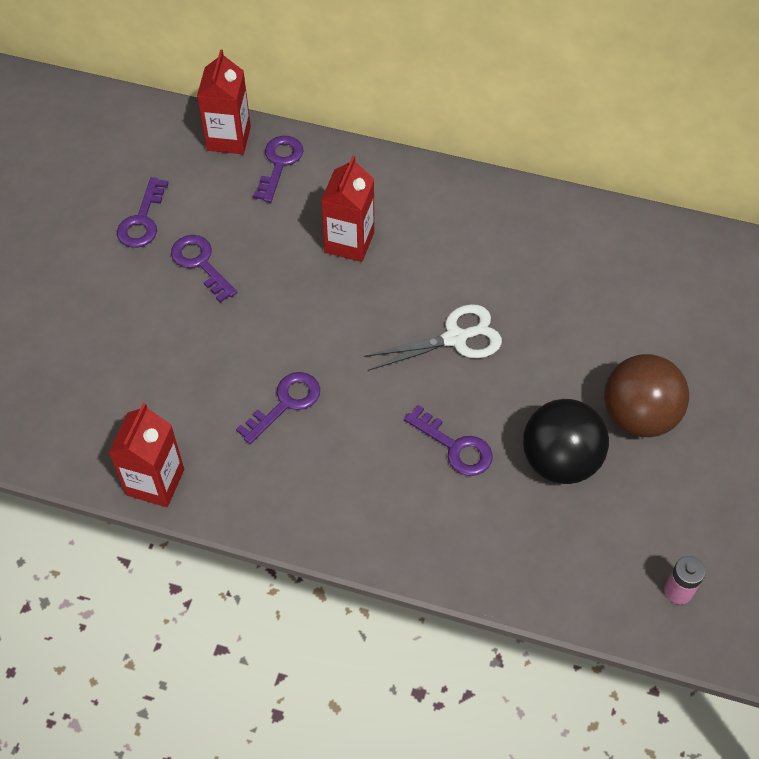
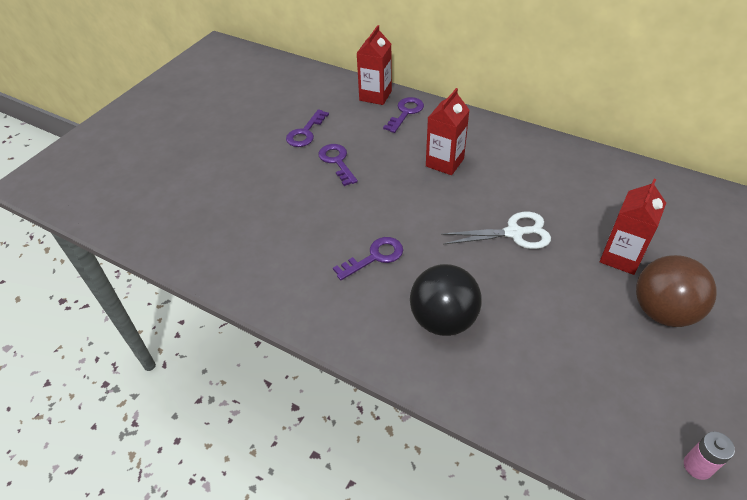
camera: 15 degrees right, 10 degrees down
(155, 482) = (262, 295): red carton -> red carton (621, 257)
(455, 447) = (502, 309): purple key -> none
(560, 461) = (591, 334): black ball -> black ball (443, 320)

